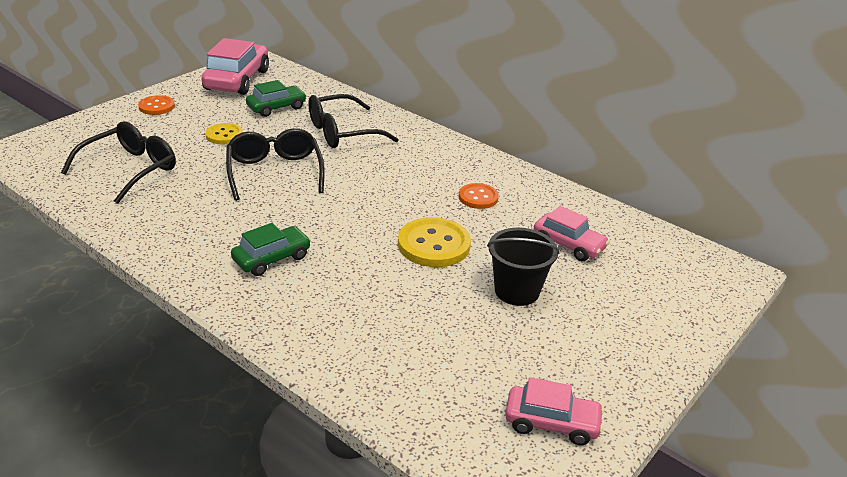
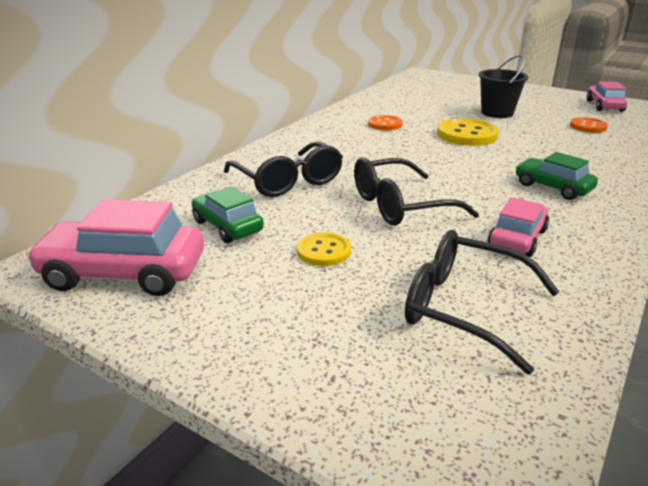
camera: 95 degrees left, 5 degrees down
(156, 106) = (240, 336): orange button -> orange button (588, 126)
(568, 245) = (428, 102): pink car -> pink car (517, 238)

